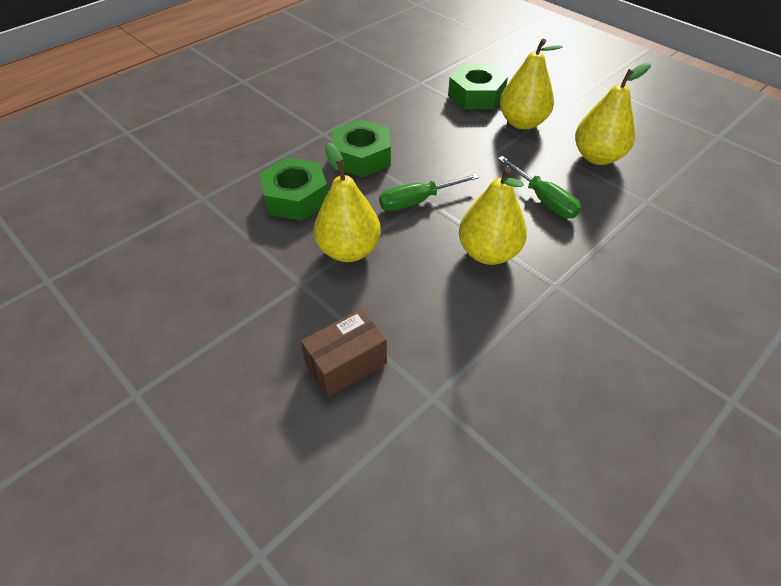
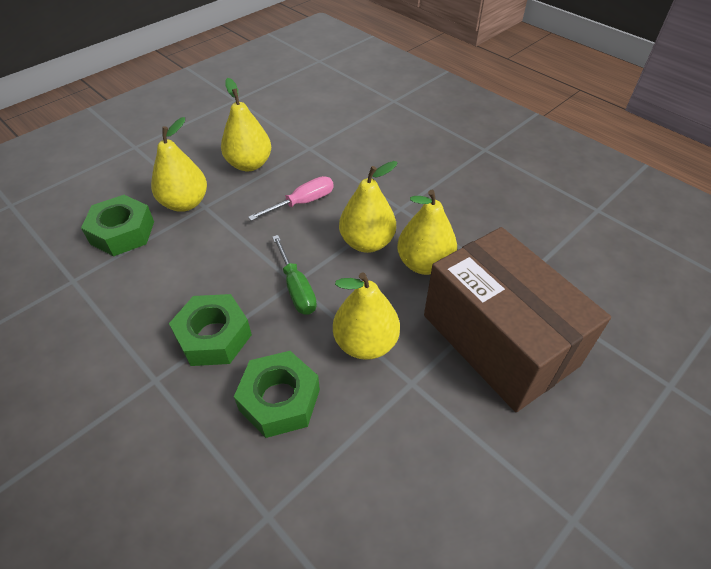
camera: 90 degrees left, 0 degrees up
(346, 363) = (499, 340): brown box -> brown box, size x2.29
(460, 303) = (424, 263): none -> yellow pear
(543, 200) = (302, 203): green screwdriver -> pink screwdriver

